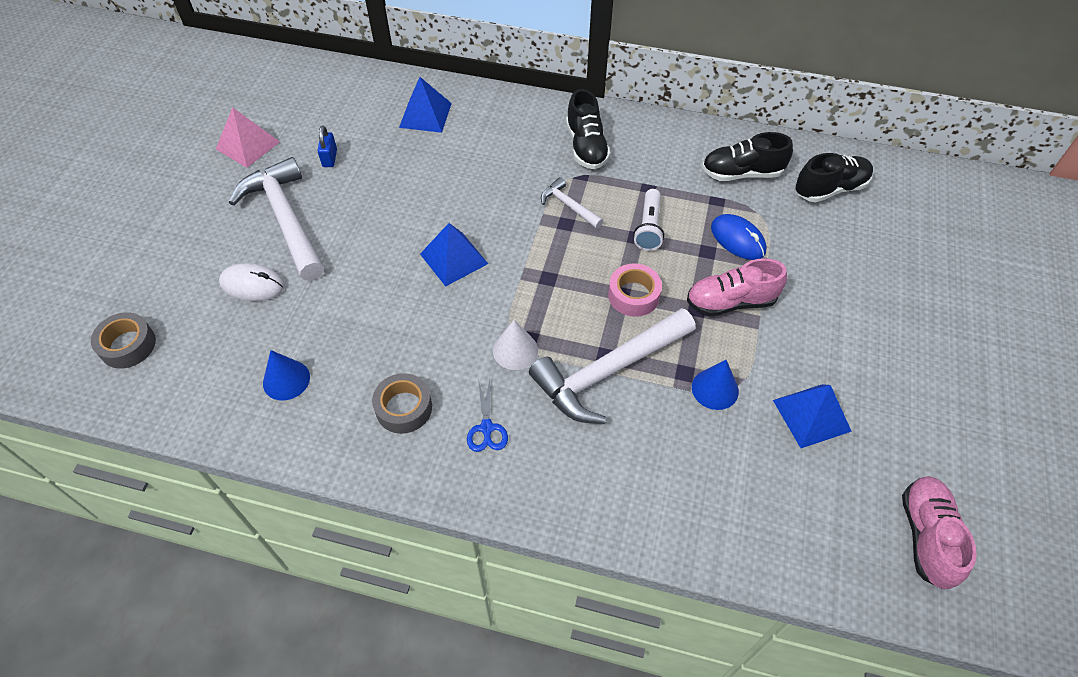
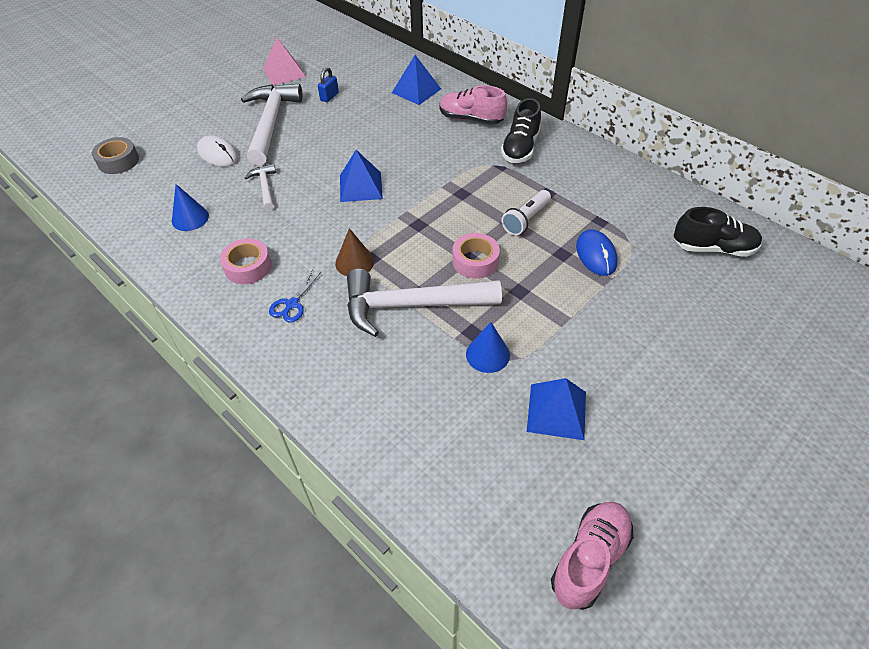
camera: 30 degrees right, 5 degrees down
(404, 408) = (248, 267): grey tape -> pink tape
(515, 350) = (354, 262): white cone -> brown cone
(568, 206) = (474, 182): white hammer -> white hammer (265, 187)
(730, 302) = (552, 297): pink shoe -> pink shoe (471, 119)
(741, 173) = (638, 209): black shoe -> none

